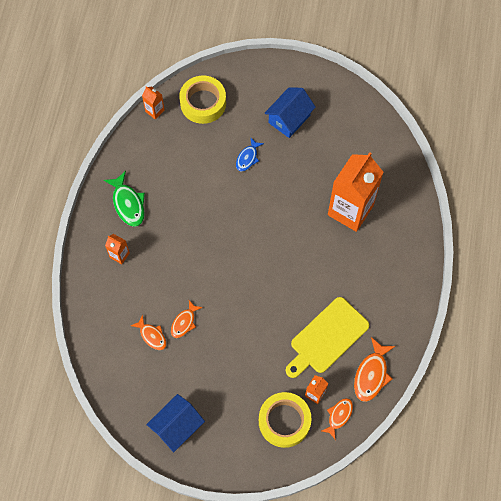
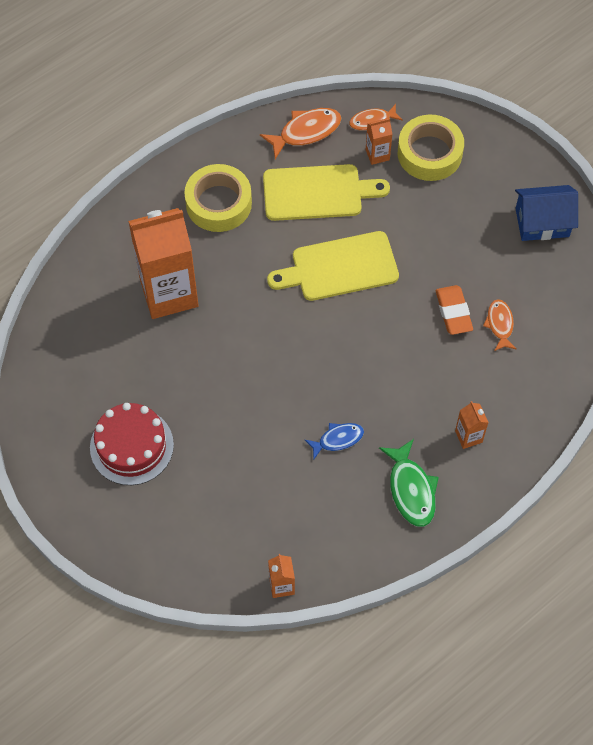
camera: 140 degrees left, 5 degrees down
(128, 204) = (411, 489): green fish -> green fish turned 150 degrees clockwise
(184, 322) = (453, 312): orange fish -> orange eraser
(203, 103) = (213, 548): yellow tape -> yellow tape (218, 203)
(247, 158) = (224, 437): blue fish -> blue fish (338, 439)
(272, 299) = (340, 267): none -> yellow cutting board
(289, 119) = (131, 446): blue house -> red cake

